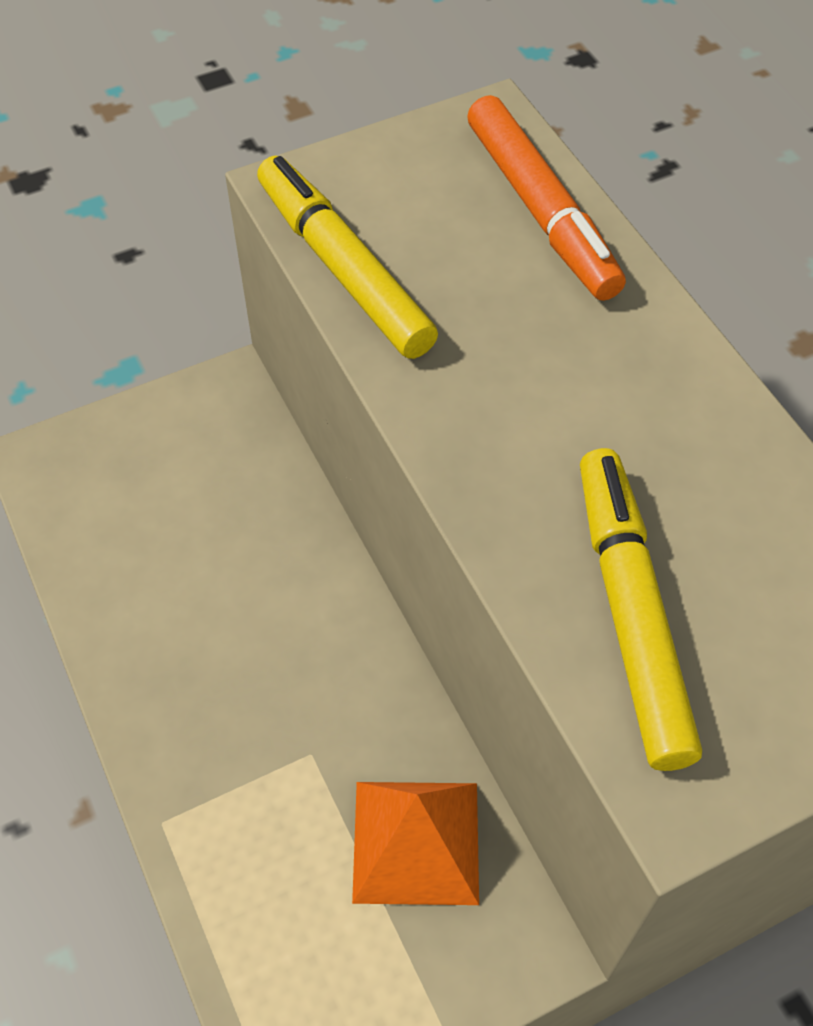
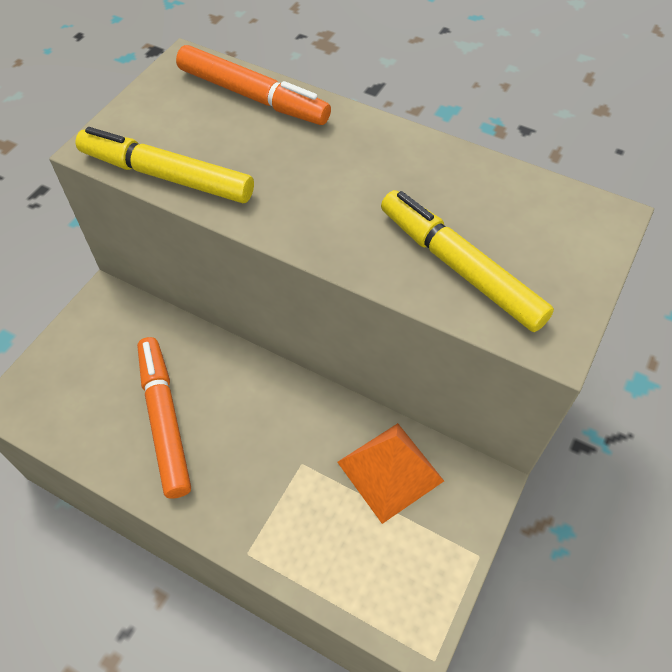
camera: 35 degrees left, 0 degrees up
(188, 588) = (164, 420): none -> orange marker

